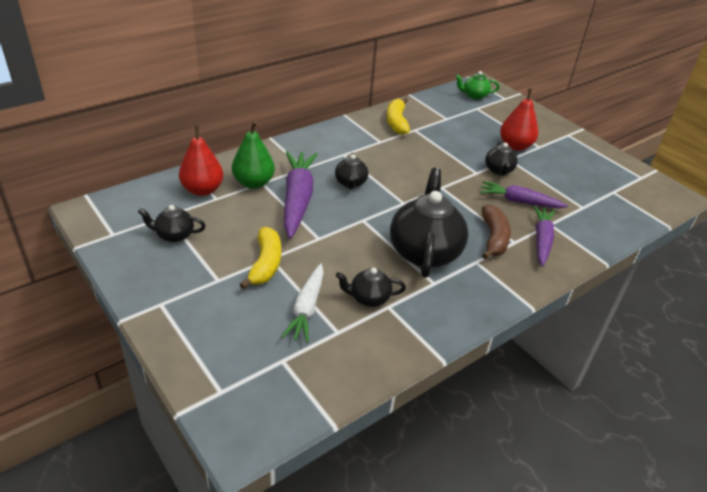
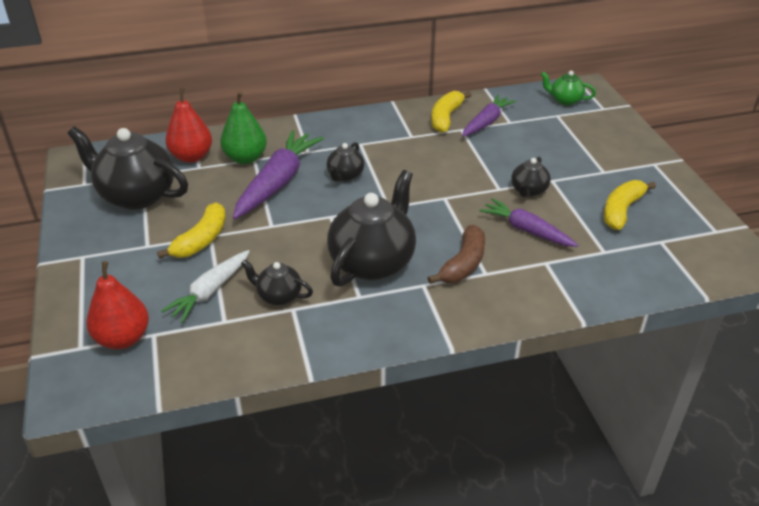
camera: 25 degrees right, 0 degrees up
(174, 235) = (136, 195): black teapot -> black teapot, size x2.02
(515, 146) = (572, 166): red pear -> red pear (123, 338)
(542, 240) = (520, 278): purple carrot -> purple carrot (486, 122)
(572, 173) = (621, 210): none -> yellow banana

